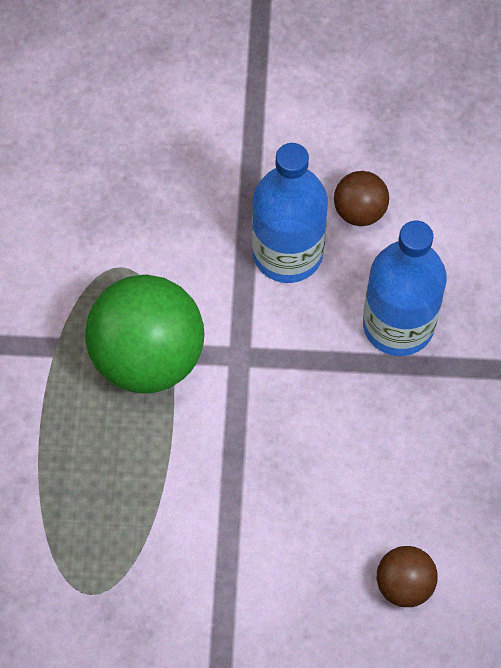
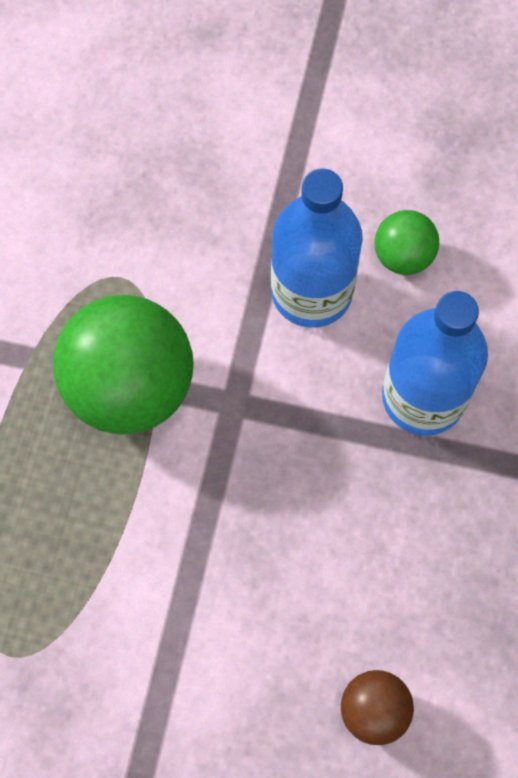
camera: 10 degrees right, 5 degrees up
(359, 211) = (403, 256): brown ball -> green ball

